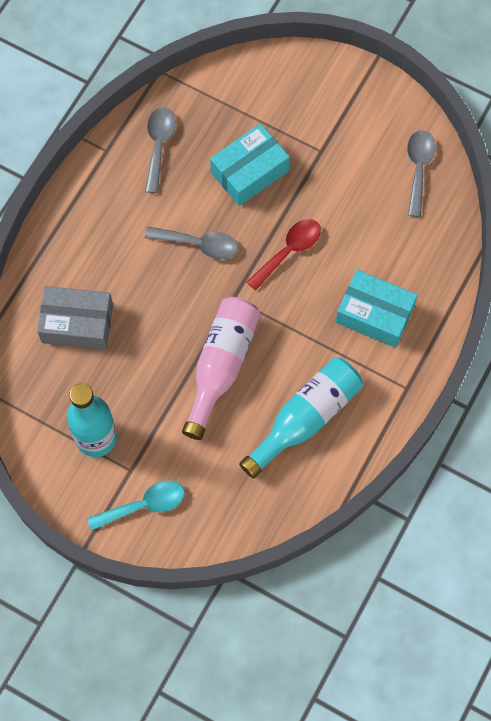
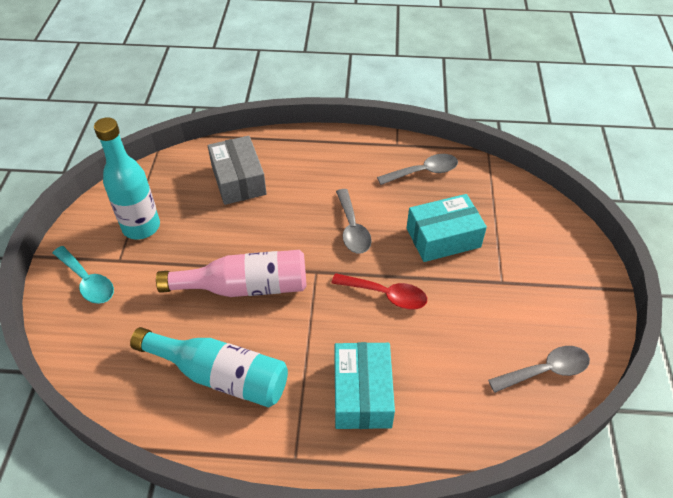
camera: 65 degrees right, 20 degrees down
(249, 172) = (443, 237): turquoise box -> turquoise box turned 45 degrees counterclockwise

